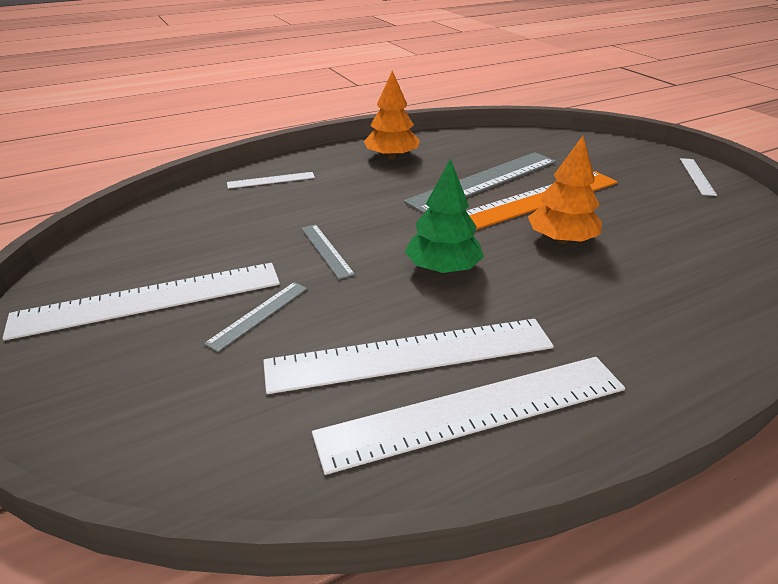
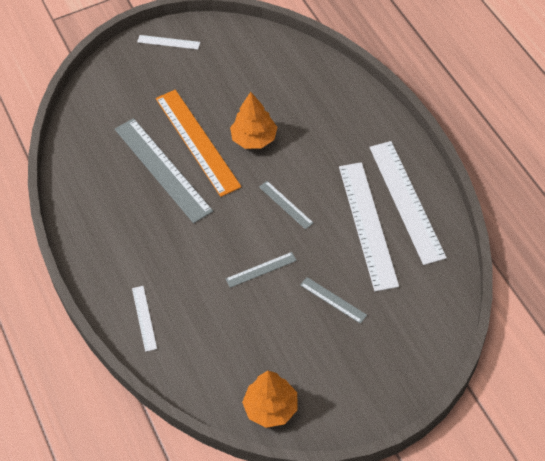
camera: 85 degrees left, 20 degrees up
(149, 299) = (317, 364): white ruler -> none
(391, 157) = (107, 230): orange tree -> orange tree (271, 408)
(443, 268) = (285, 205): green tree -> grey ruler

